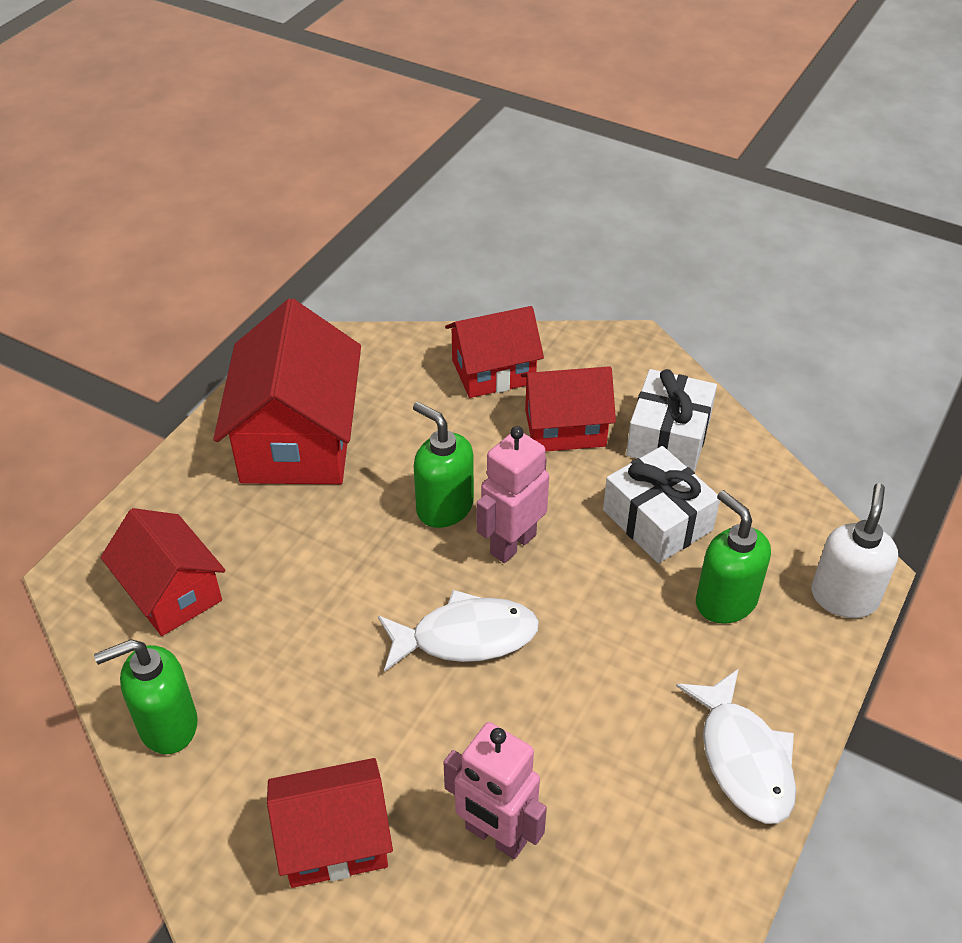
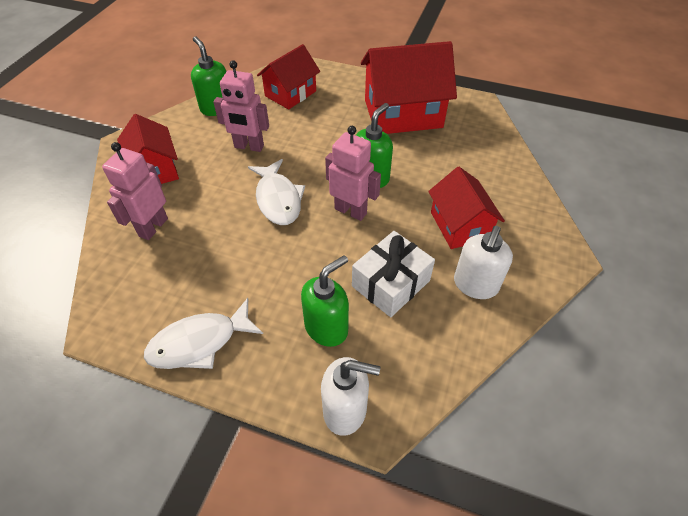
camera: 80 degrees right, 5 degrees up
(314, 673) = (249, 147): none -> pink robot
(493, 371) = (496, 184): red house -> none
(668, 436) = (475, 285): white gift -> white soap dispenser

